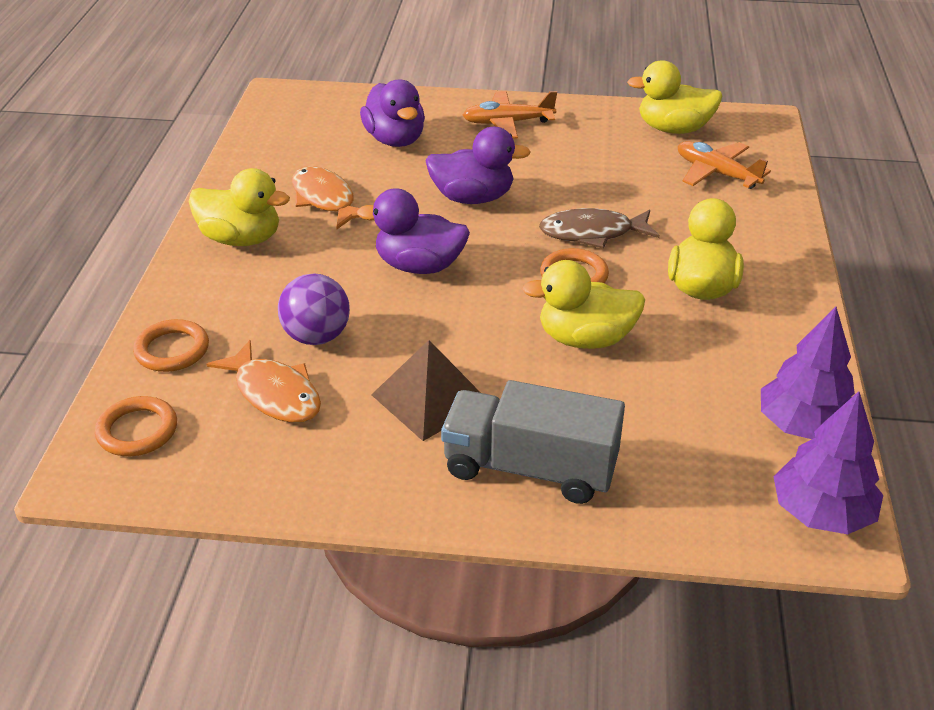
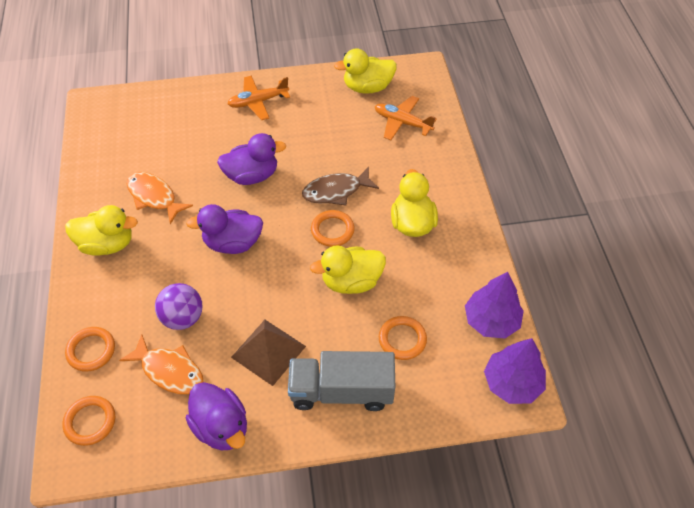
camera: 15 degrees left, 15 degrees up
(395, 140) = (186, 132): purple duck -> purple duck (221, 427)
(647, 422) = (402, 339): none -> orange ring

